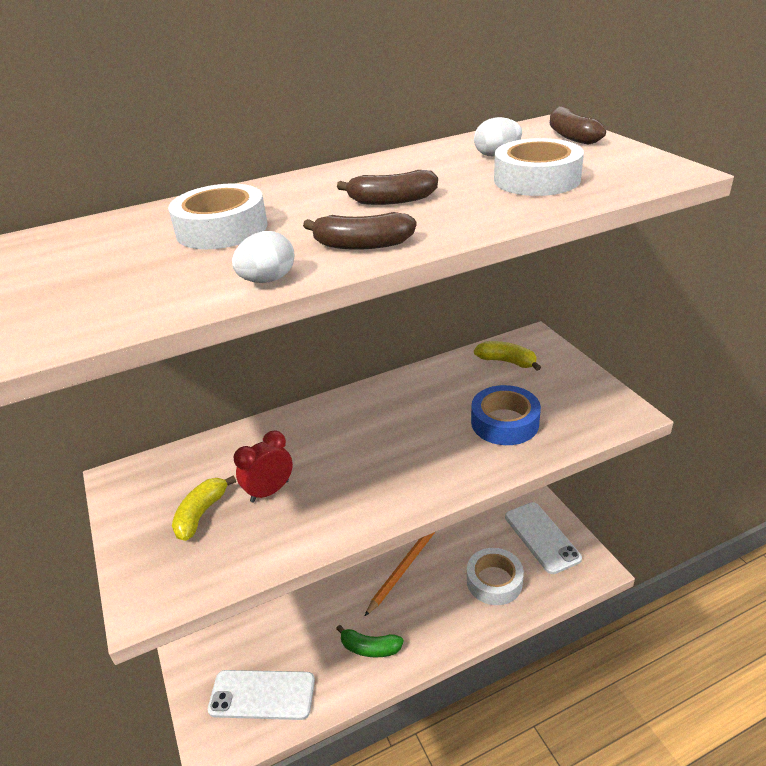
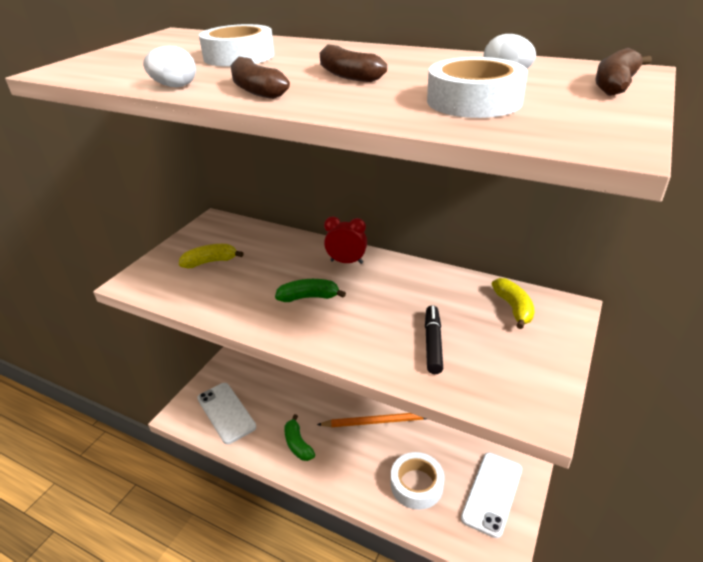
camera: 50 degrees right, 0 degrees up
(269, 491) = (250, 275): red clock -> red clock (346, 262)
(359, 465) = (309, 297): none -> green banana
(504, 422) = (433, 343): blue tape -> black marker

